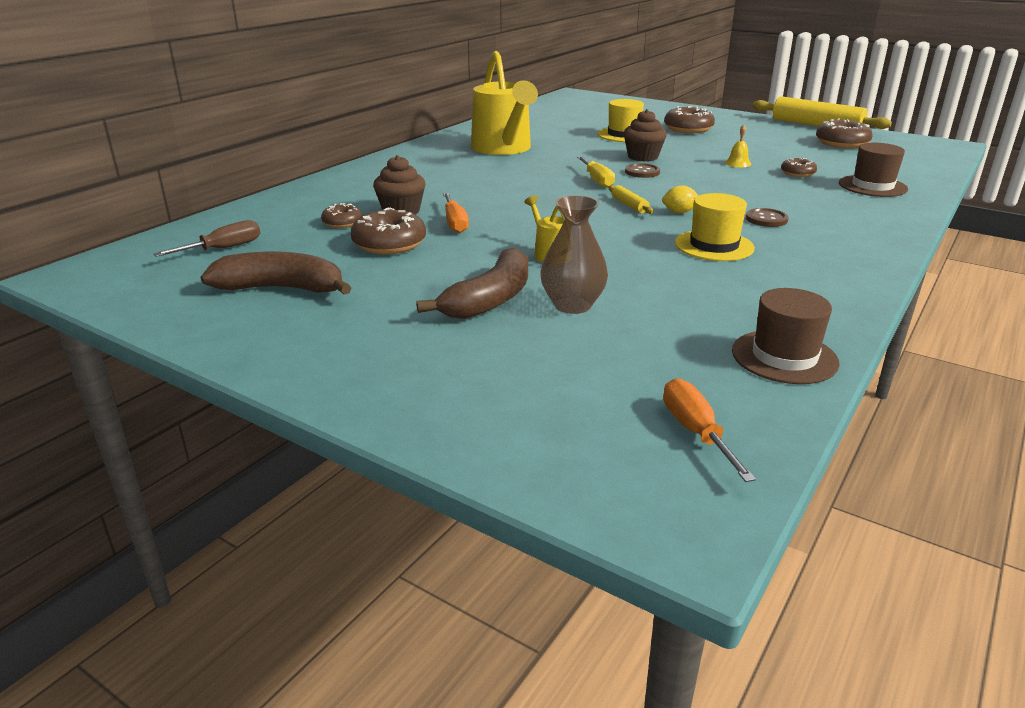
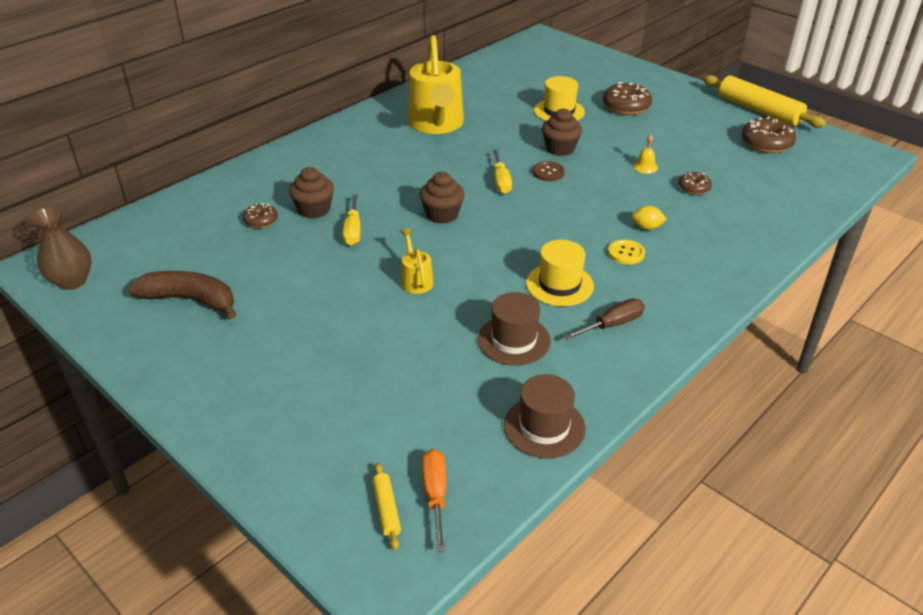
camera: 10 degrees right, 10 degrees up
(223, 249) = (159, 245): brown screwdriver -> brown screwdriver (612, 324)
(389, 244) = (290, 253): brown donut -> none
(455, 223) = (353, 230): orange screwdriver -> yellow screwdriver
(490, 299) = (345, 332): brown banana -> none
(549, 206) = (442, 215): none -> brown cupcake
(572, 305) = (406, 346): brown vase -> brown vase (72, 281)
(629, 205) = (513, 221): yellow rolling pin -> yellow rolling pin (386, 509)
(679, 212) = (553, 235): yellow lemon -> yellow lemon (646, 227)
(766, 219) = (626, 253): brown button -> yellow button
(872, 186) = (754, 214): brown hat -> brown hat (514, 340)

